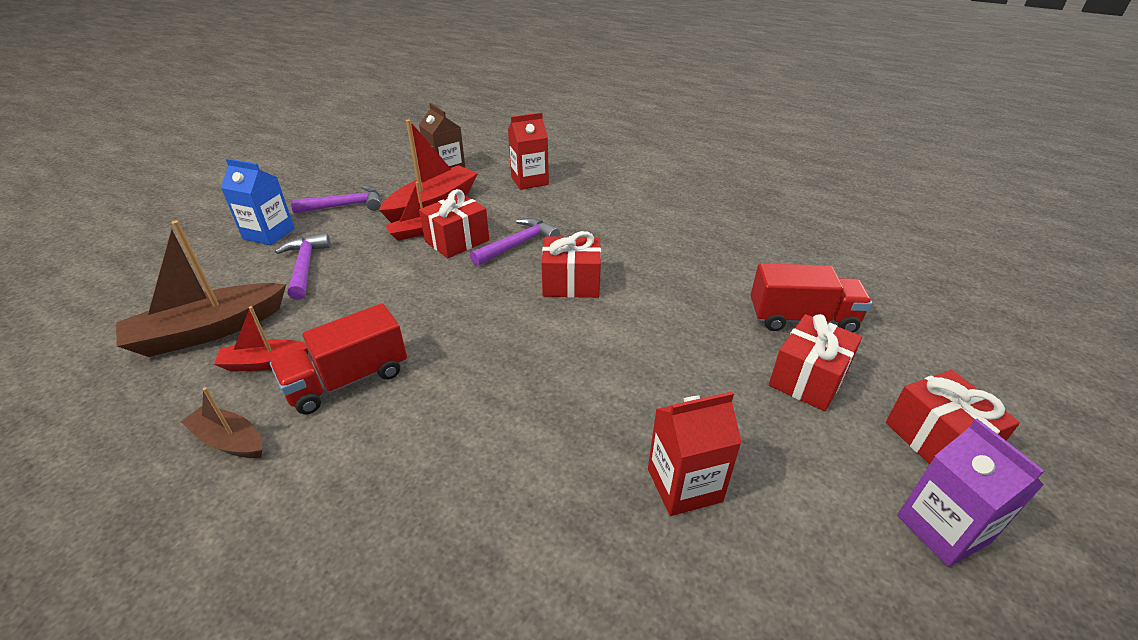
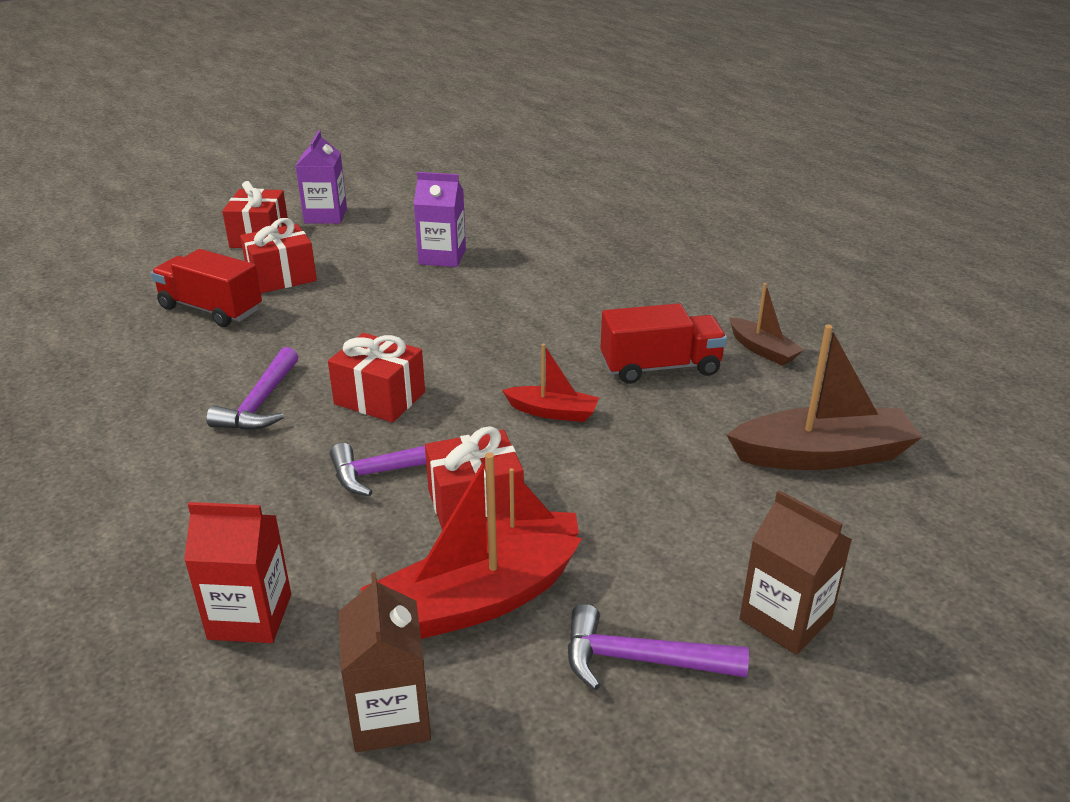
camera: 155 degrees left, 5 degrees down
(265, 363) = (745, 403): red boat -> red boat (552, 412)
(269, 234) = (785, 619): blue carton -> brown carton
(305, 266) = (712, 521): purple hammer -> purple hammer (260, 403)
(684, 485) = (442, 257): red carton -> purple carton

